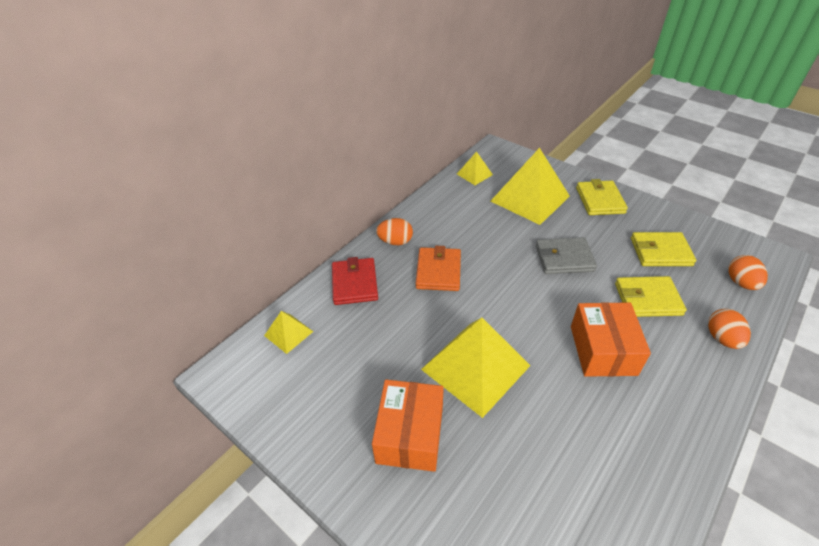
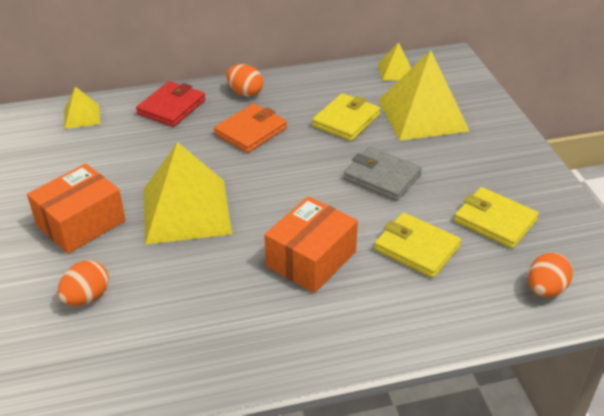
camera: 35 degrees right, 5 degrees down
(600, 200) = (497, 149): yellow wallet -> yellow wallet (346, 120)
(722, 338) = (444, 316): orange egg -> orange egg (87, 297)

